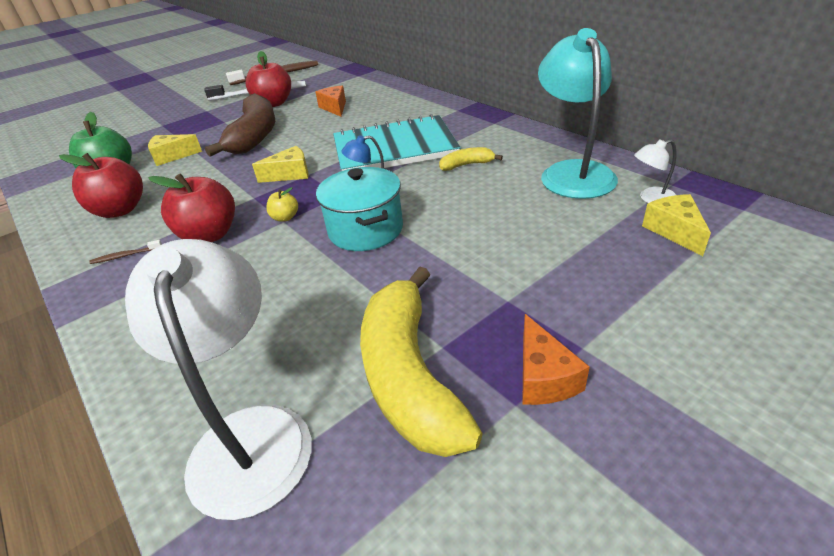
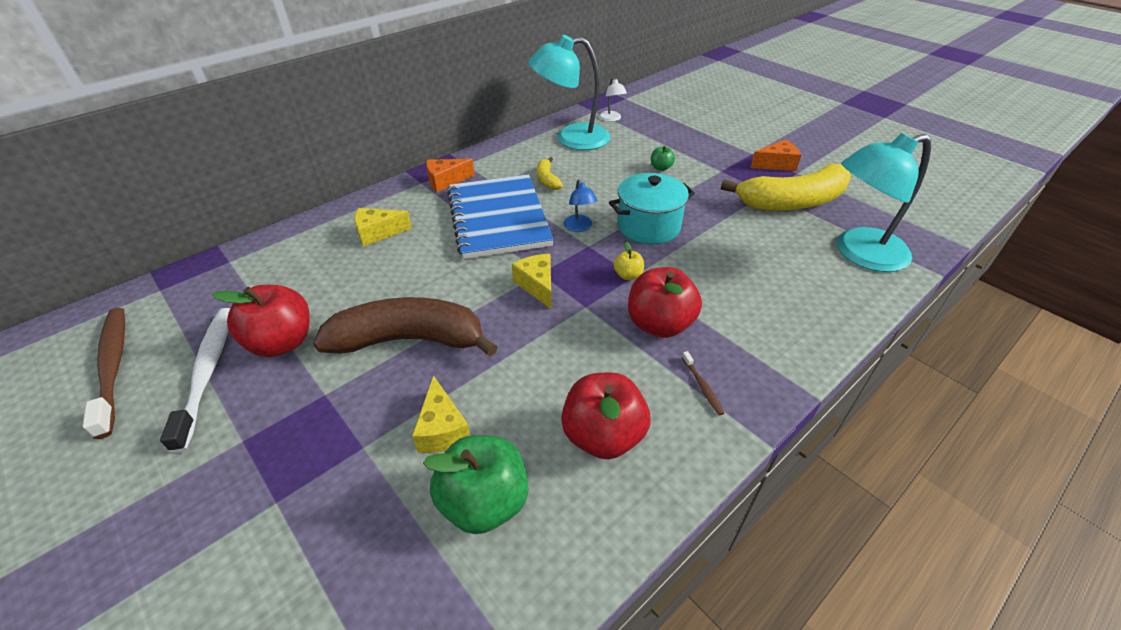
camera: 95 degrees left, 5 degrees up
(249, 434) = (859, 253): white lamp -> turquoise lamp
(335, 108) = (350, 272): orange cheese -> orange cheese (446, 181)
(394, 148) = (498, 218): turquoise notebook -> blue notebook
(506, 241) = (661, 168): none -> green apple
(674, 231) = (648, 118): yellow cheese -> yellow cheese (378, 233)

